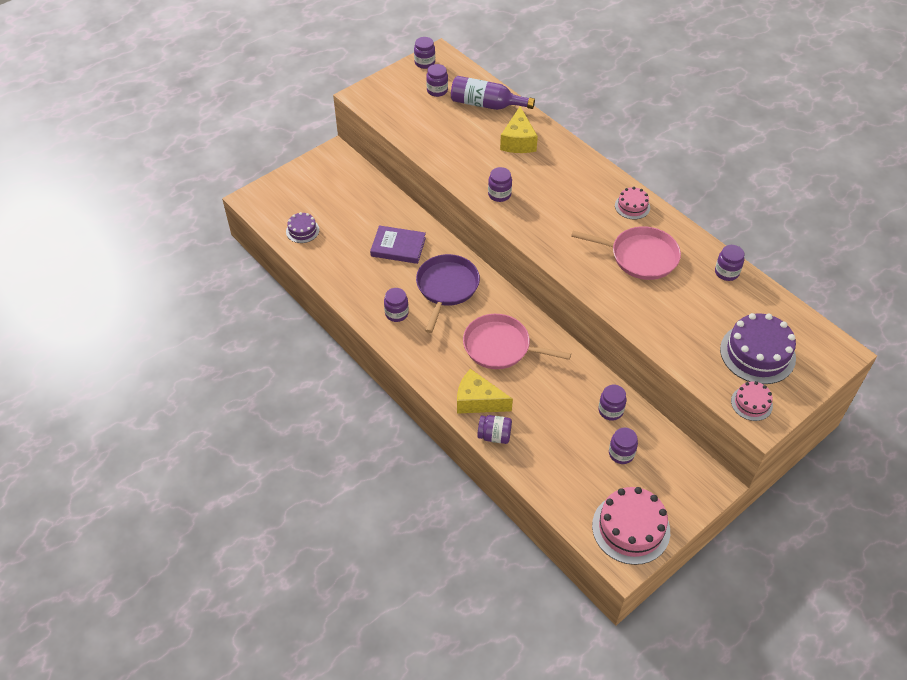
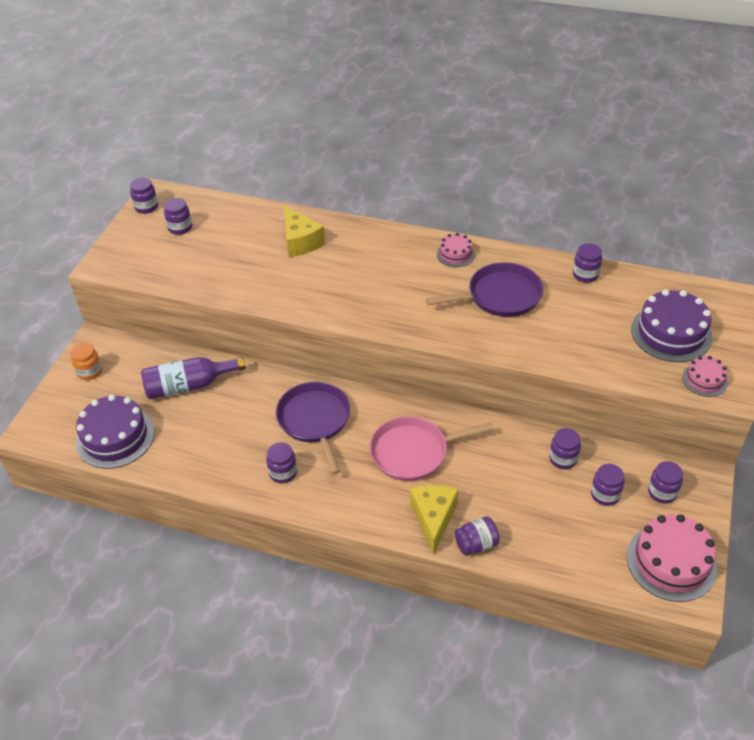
camera: 30 degrees left, 5 degrees down
(302, 230) = (115, 437): purple cake -> purple cake, size x1.88
(317, 174) = (90, 372): none -> orange jar
(398, 247) = (234, 404): purple book -> none
(477, 401) = (433, 518): yellow cheese -> yellow cheese turned 105 degrees clockwise
(486, 104) = (241, 221): purple bottle -> purple bottle (189, 385)
(499, 194) = (322, 299): purple jar -> purple jar (662, 492)
(640, 256) = (500, 296): pink pan -> purple pan

